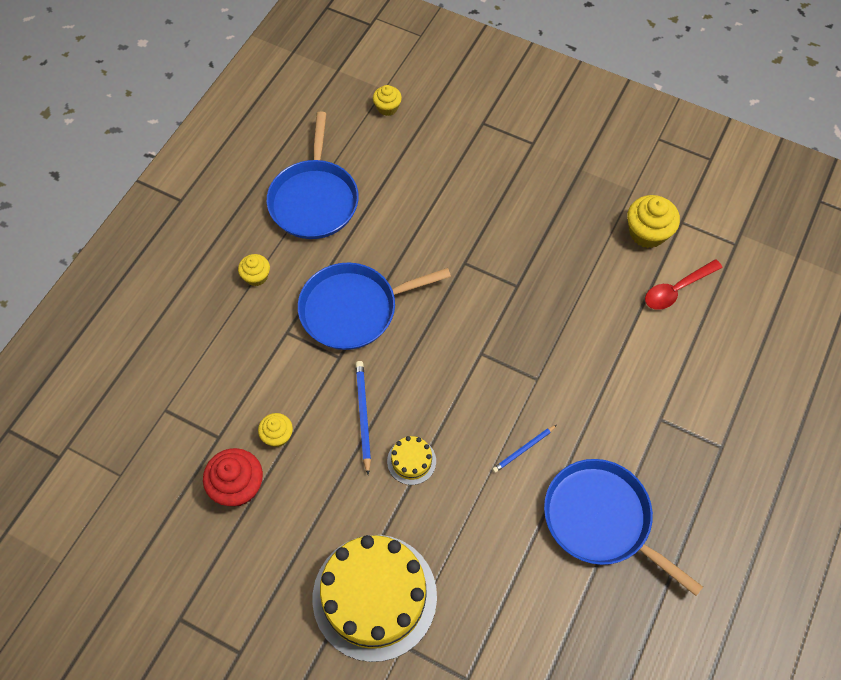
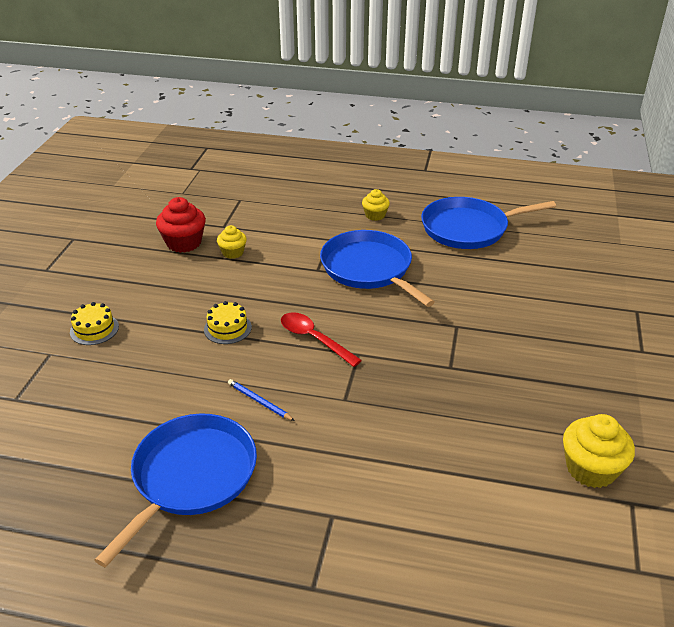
camera: 75 degrees right, 25 degrees down
(363, 415) = (265, 293): blue pencil -> none
(374, 596) = (94, 329): yellow cake -> yellow cake, size x0.42
(387, 108) = (601, 249): yellow cupcake -> none
(677, 289) = (525, 510): red spoon -> red spoon (314, 339)

